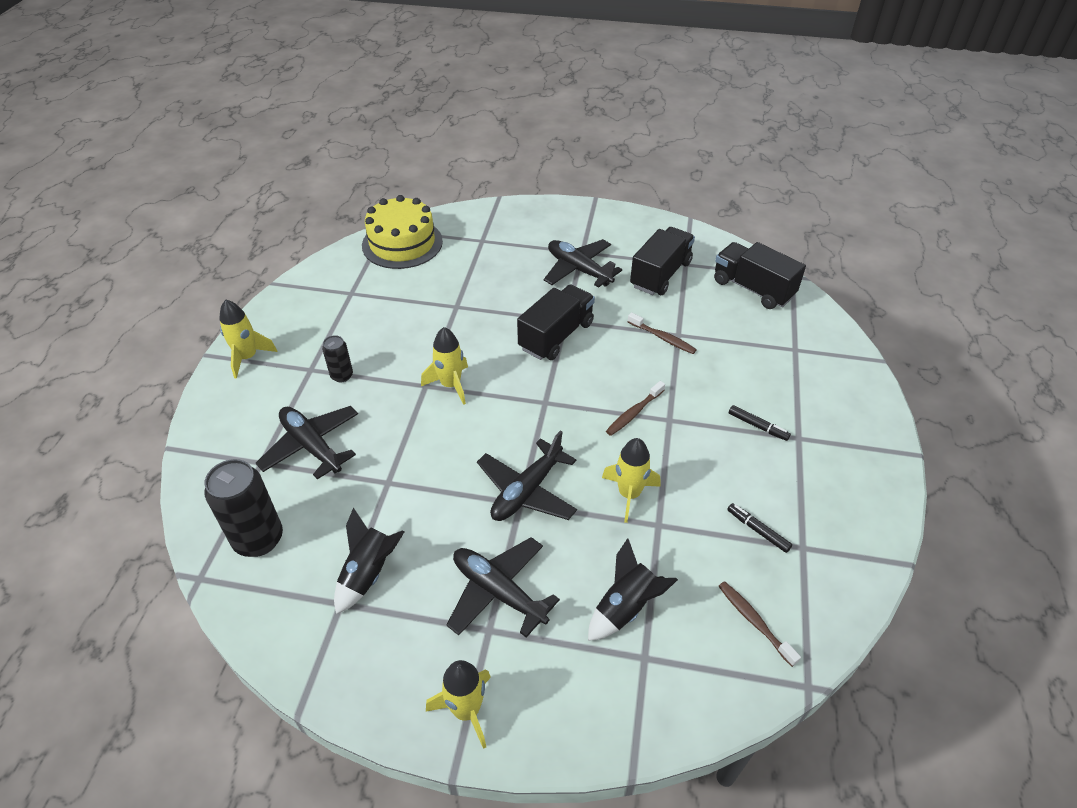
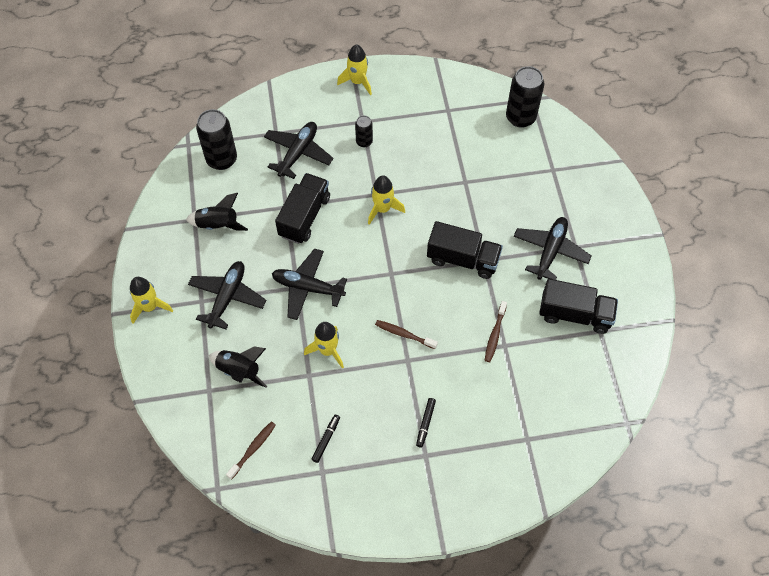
camera: 70 degrees right, 15 degrees up
(402, 243) = (520, 117): yellow cake -> black can
(753, 289) = (592, 392): black truck -> black truck (304, 216)

